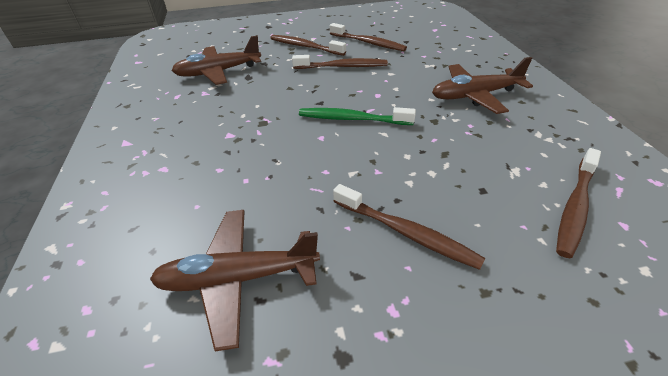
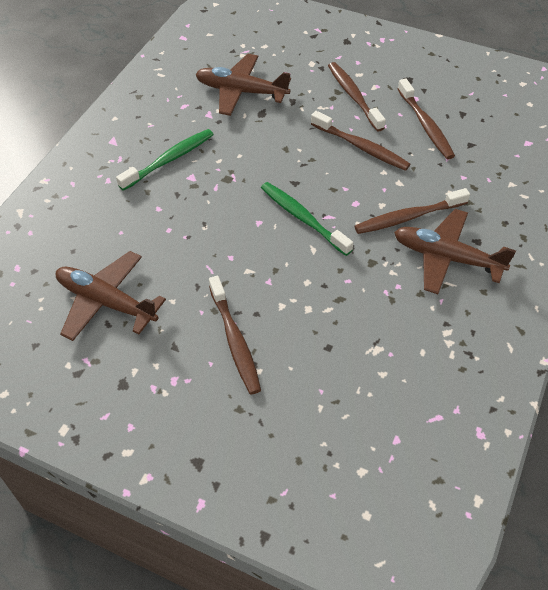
camera: 35 degrees right, 10 degrees up
(196, 132) = (169, 160): none -> green toothbrush
(575, 207) = (379, 404): brown toothbrush -> brown toothbrush (408, 217)

